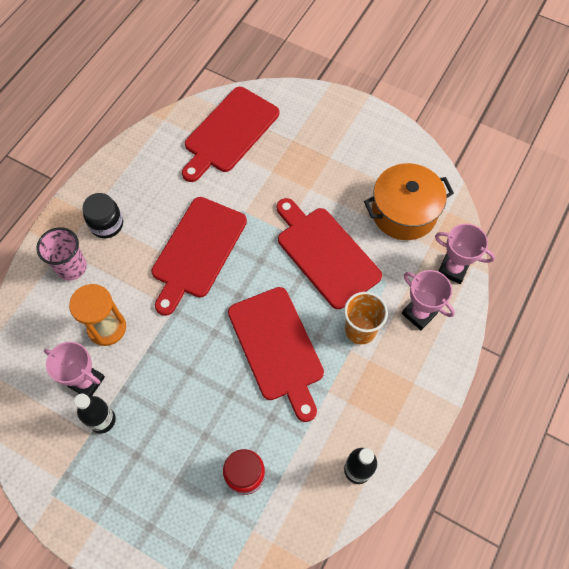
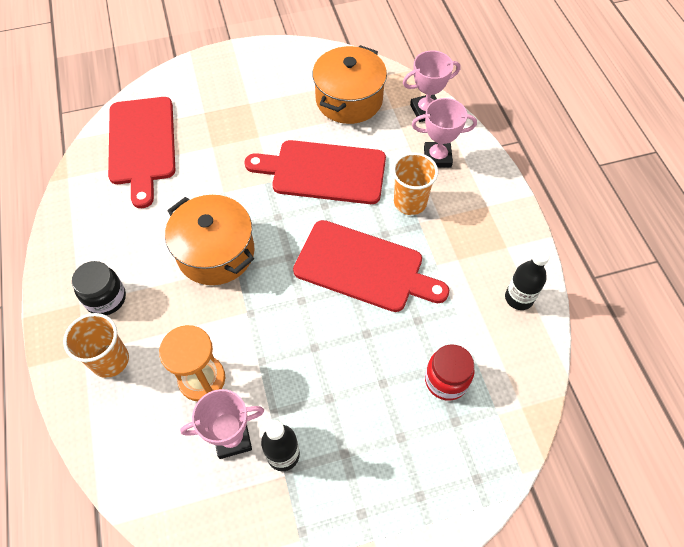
camera: 45 degrees left, 5 degrees down
(71, 267) = (110, 360): pink cup -> orange cup
(197, 251) = (216, 252): red cutting board -> orange pot

